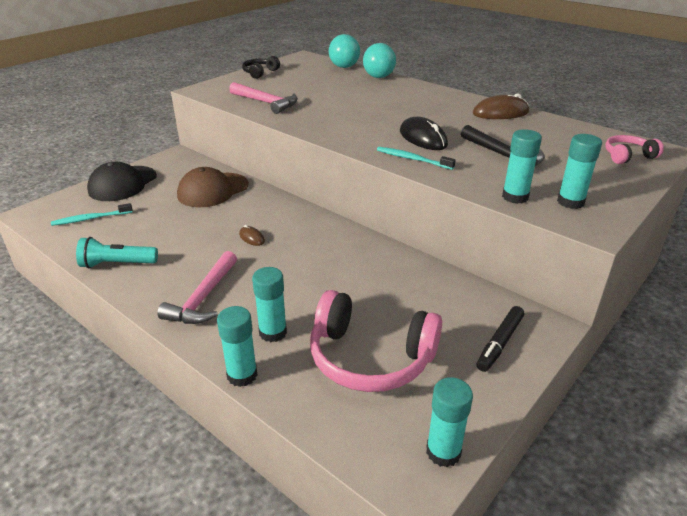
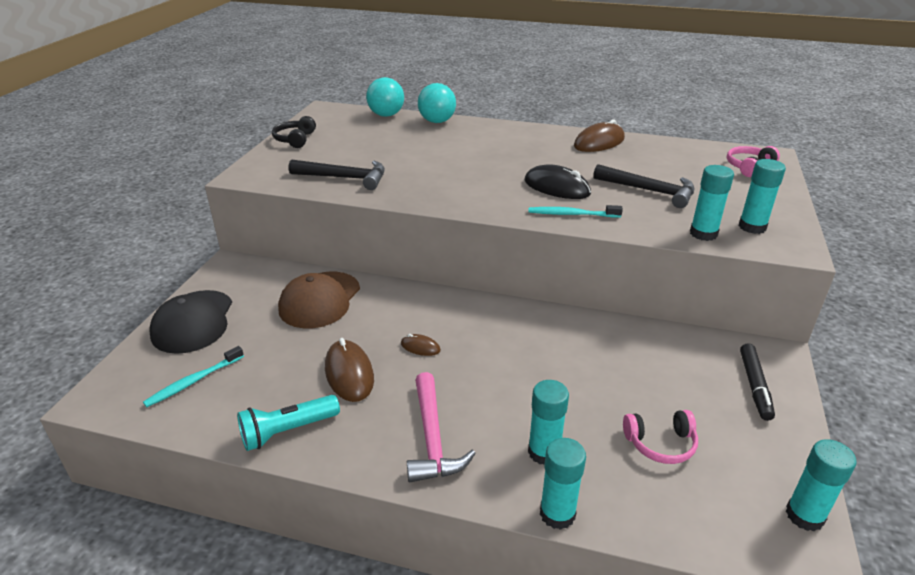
camera: 25 degrees left, 0 degrees up
(188, 241) = (349, 373): none -> brown mouse
(266, 103) = (345, 178): pink hammer -> black hammer
(370, 357) = (660, 443): pink headphones -> pink headphones, size x0.50

